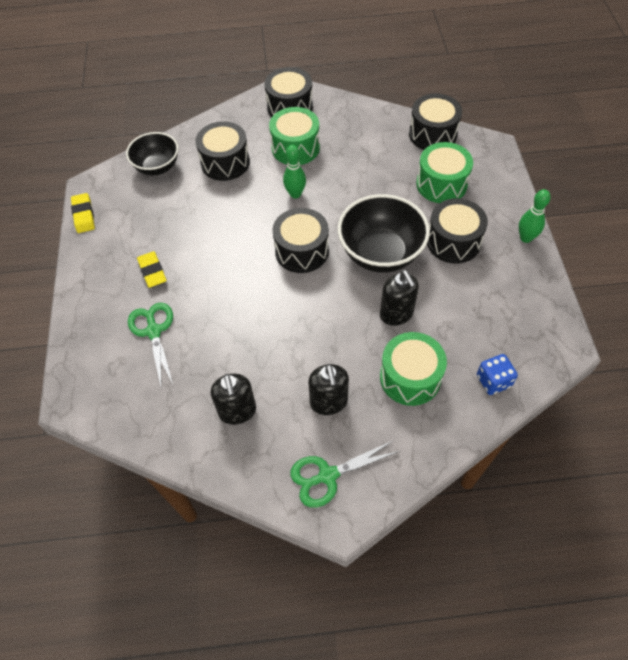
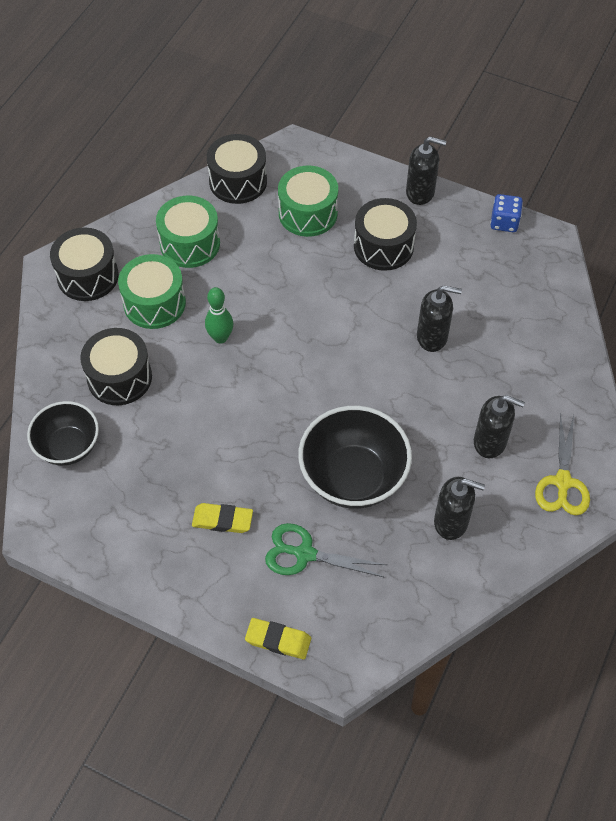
camera: 60 degrees left, 0 degrees up
(84, 215) = (81, 555): yellow eraser -> yellow eraser (278, 640)
(302, 251) = (300, 371): black drum -> none
(327, 475) = (562, 482): green scissors -> yellow scissors
(380, 253) = (354, 309): black bowl -> black bowl (353, 477)
(410, 377) = (506, 365): green drum -> green drum (190, 244)
(493, 381) = (549, 308): blue dice -> blue dice (504, 222)
(526, 238) = (420, 192): green bowling pin -> black soap dispenser

